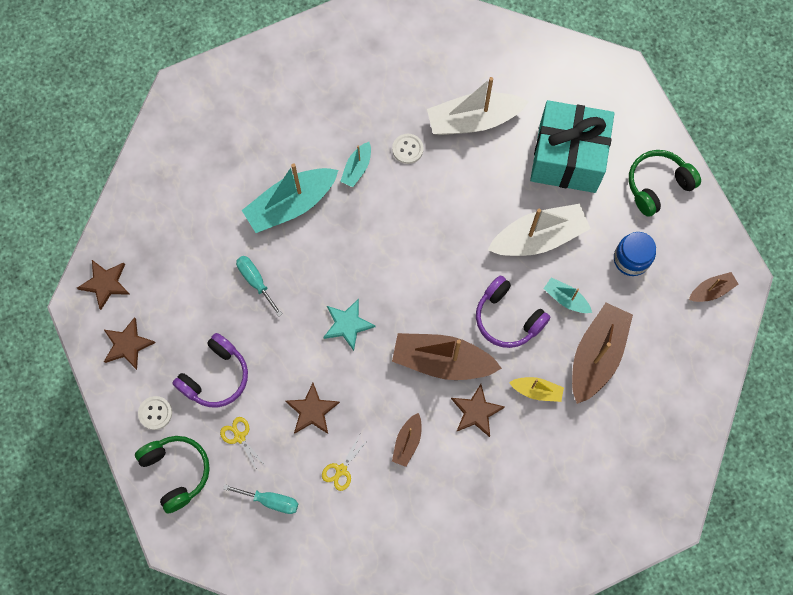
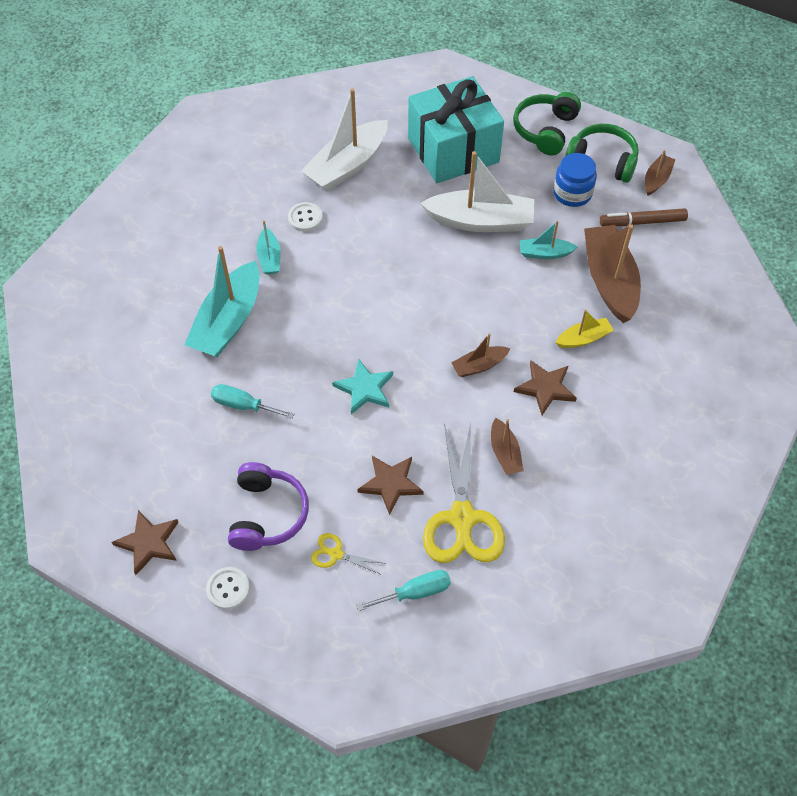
camera: 35 degrees left, 15 degrees down
(105, 284) = (81, 500): brown star -> none
(177, 472) = (294, 630): green headphones -> green headphones (602, 161)
(341, 470) = (462, 518): yellow scissors -> yellow scissors, size x2.20
(442, 361) = (479, 366): brown boat -> brown boat, size x0.50
(507, 318) = (508, 297): purple headphones -> none
(538, 238) = (480, 221): white boat -> white boat turned 60 degrees clockwise
(666, 322) = (642, 222): none -> brown marker

